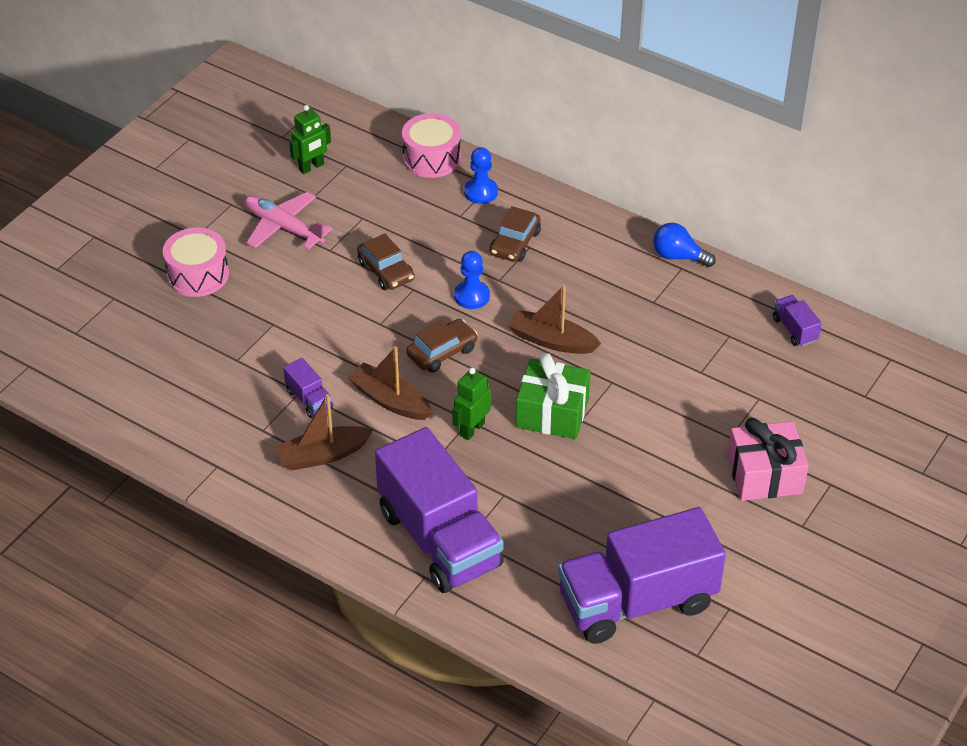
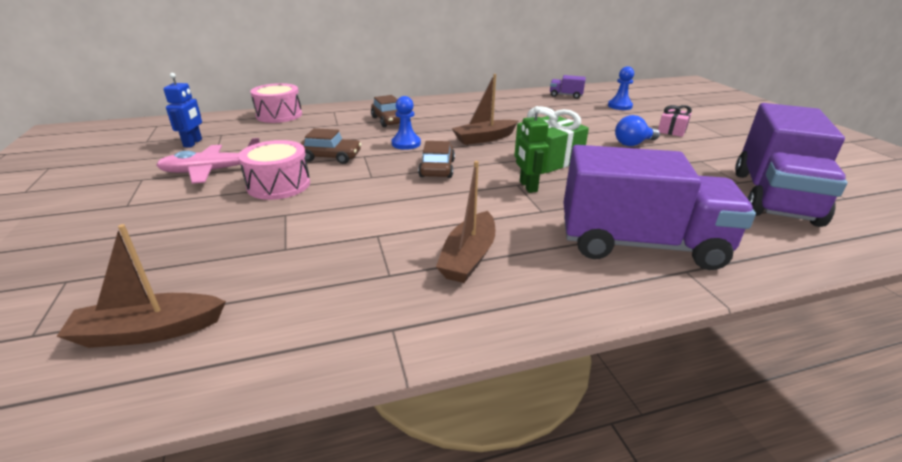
camera: 50 degrees left, 15 degrees down
(198, 275) = (160, 223): pink drum -> pink drum (279, 185)
(309, 399) = (393, 234): purple truck -> none
(311, 167) = (193, 143): green robot -> blue robot
(390, 400) = (452, 202): brown boat -> brown boat (149, 331)
(481, 192) = (333, 114): blue pawn -> blue pawn (620, 106)
(678, 256) = (474, 97): blue light bulb -> blue light bulb (633, 144)
(764, 475) = (672, 130): pink gift -> pink gift, size x0.58

